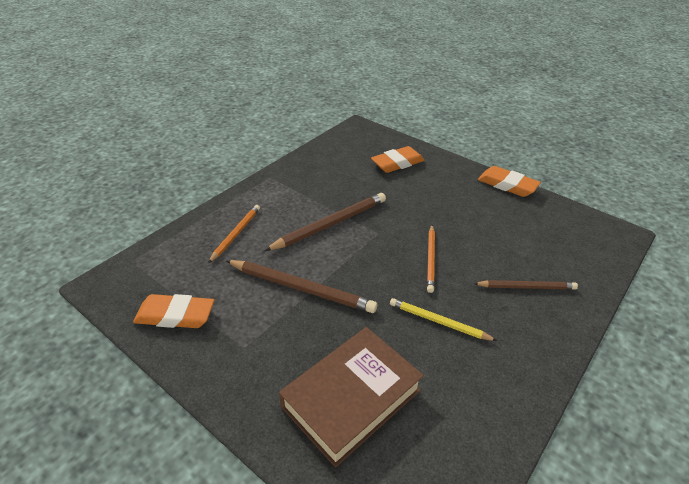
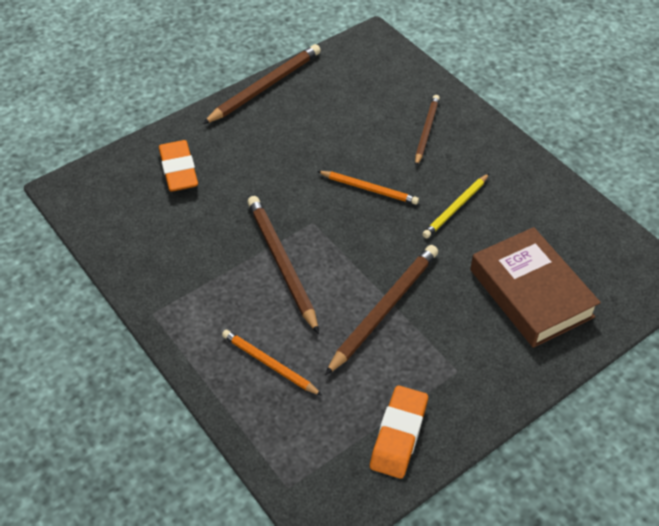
camera: 75 degrees left, 10 degrees up
(507, 185) = (265, 87): orange eraser -> brown pencil

